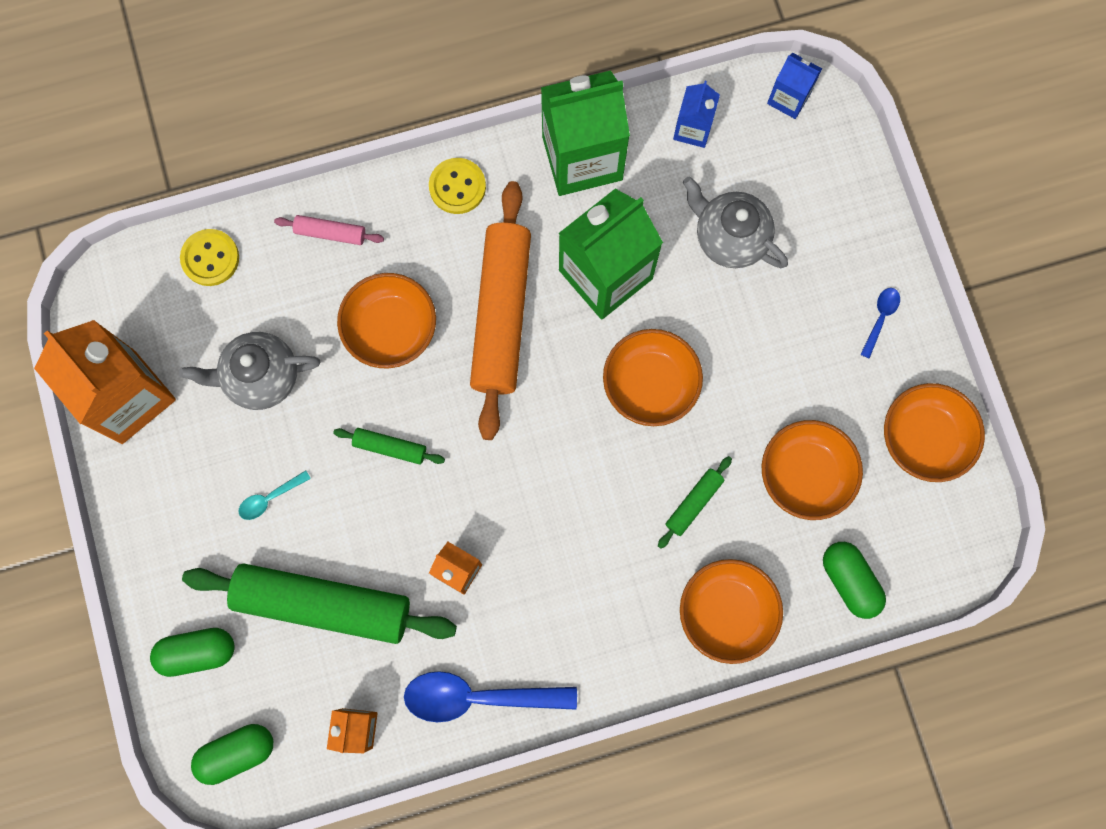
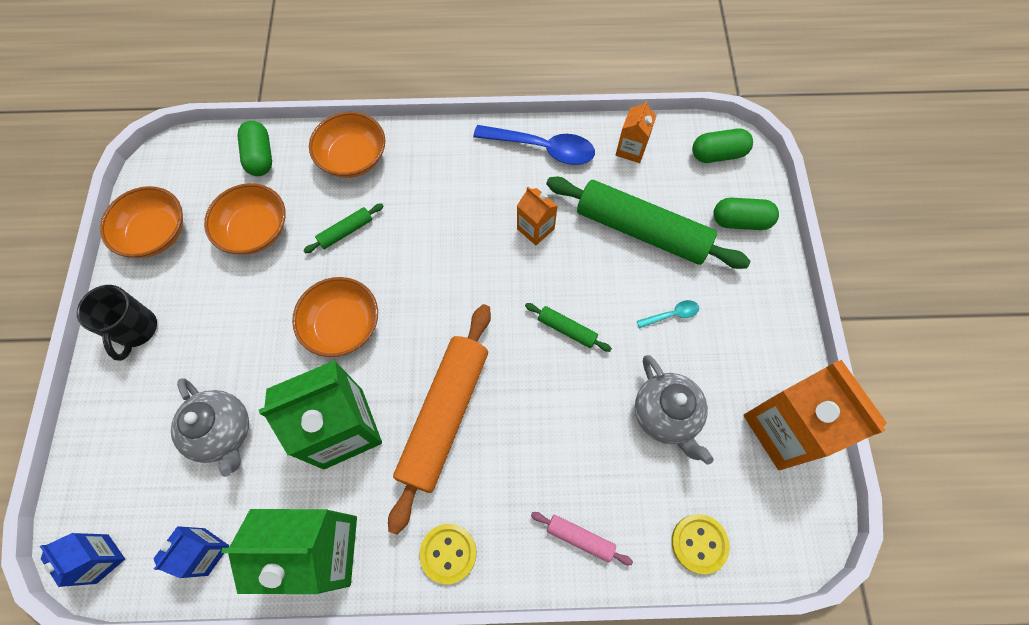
camera: 165 degrees left, 10 degrees down
(261, 377) = (665, 415): grey teapot -> grey teapot turned 60 degrees clockwise
(390, 328) = (544, 429): orange bowl -> none
(880, 318) = (137, 330): blue spoon -> black mug

